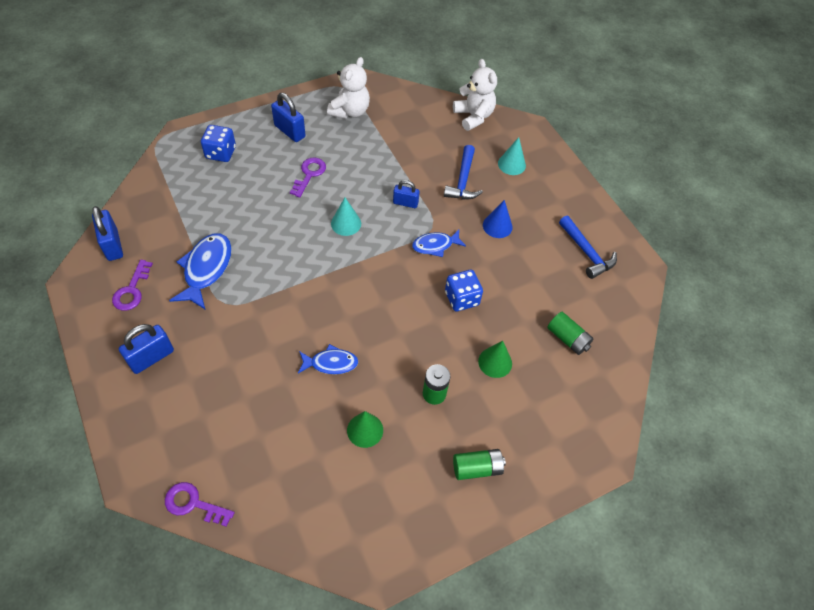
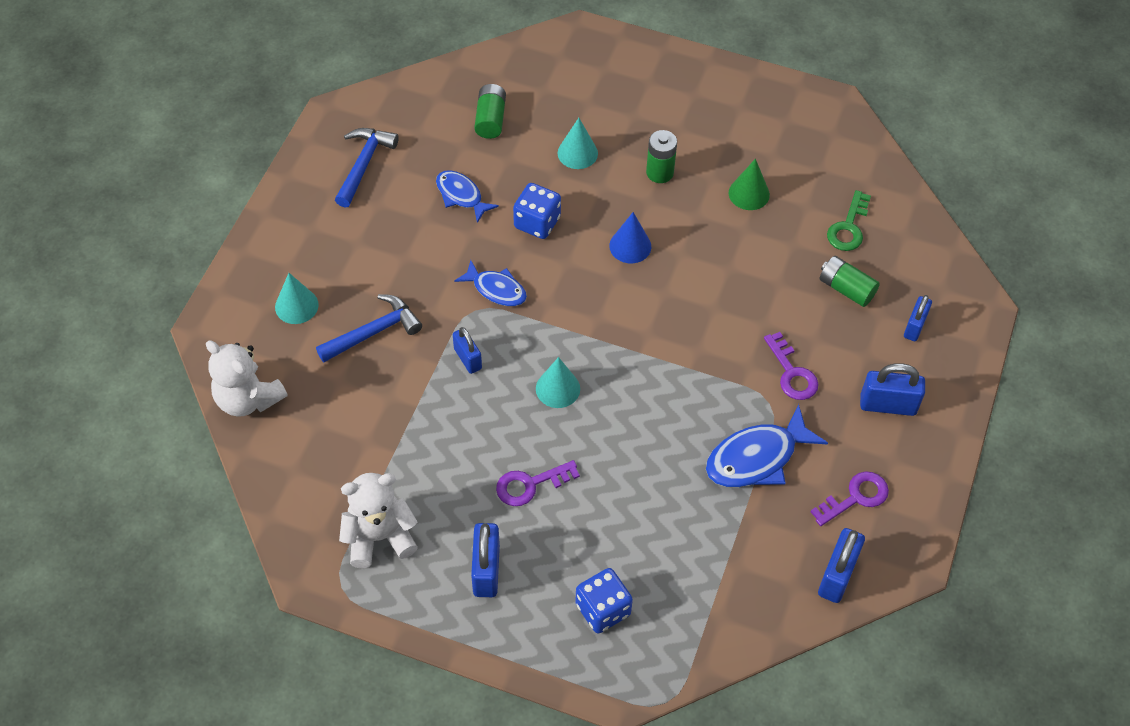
camera: 130 degrees left, 0 degrees up
(172, 425) = (914, 327): none -> blue padlock
(193, 504) = (942, 252): purple key -> purple key (792, 373)
(276, 464) = (848, 227): none -> green key
(331, 363) = (723, 266): blue fish -> blue fish (461, 196)
(473, 116) = (248, 399): white teddy bear -> white teddy bear turned 75 degrees counterclockwise
(477, 468) = (688, 102): green battery -> green battery (846, 289)
(495, 362) = (577, 153): green cone -> turquoise cone
(497, 226) = (409, 257): blue cone -> blue cone (630, 246)

